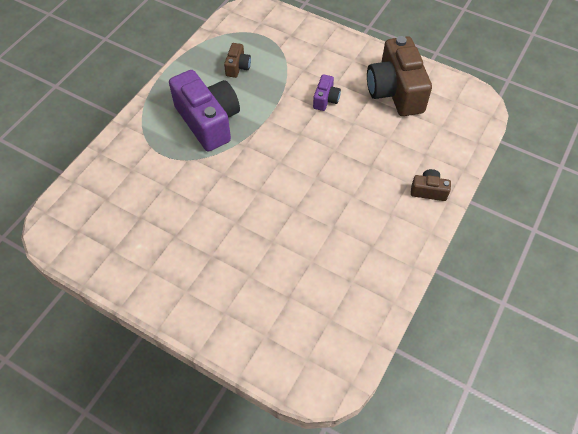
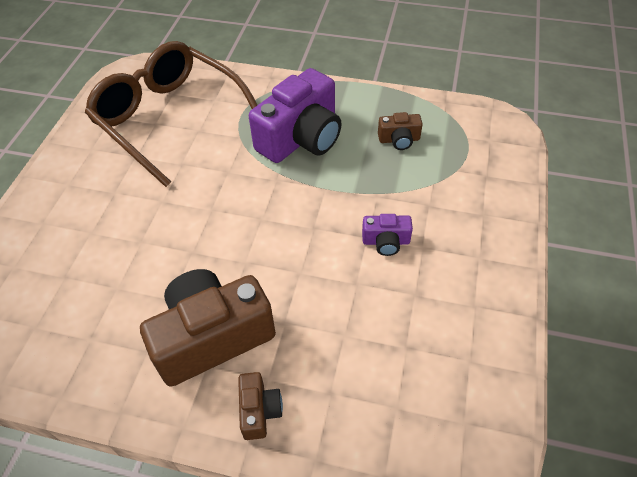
camera: 75 degrees right, 5 degrees down
(138, 205) = (169, 118): none -> brown glasses
(395, 91) = (443, 326): brown camera -> brown camera (212, 337)

